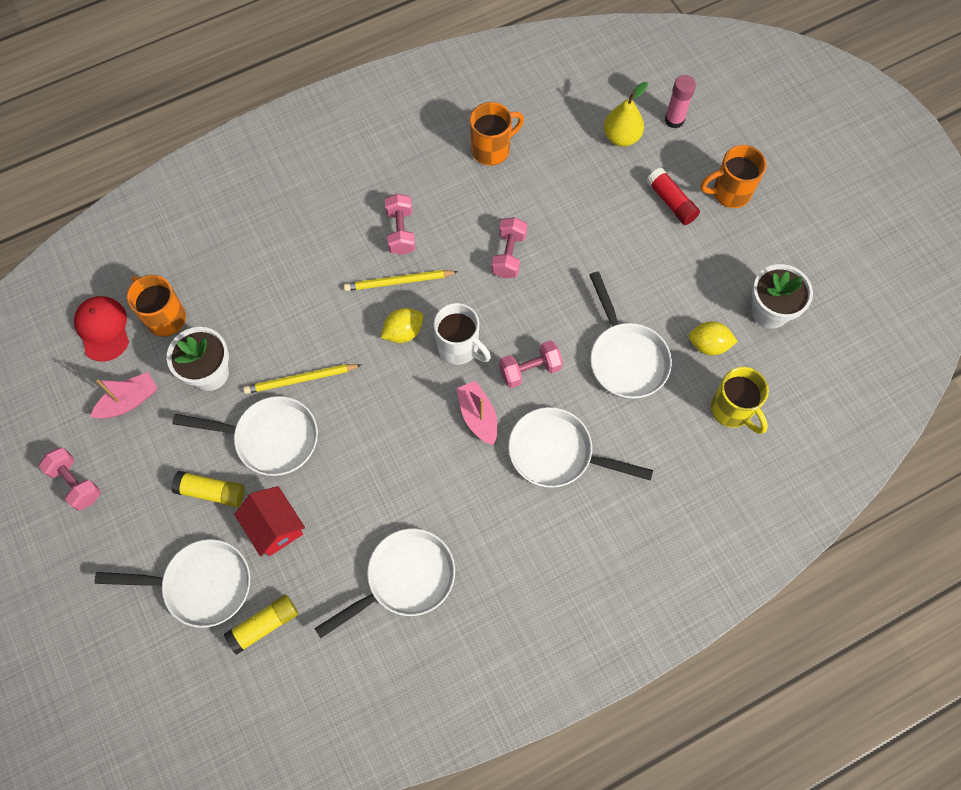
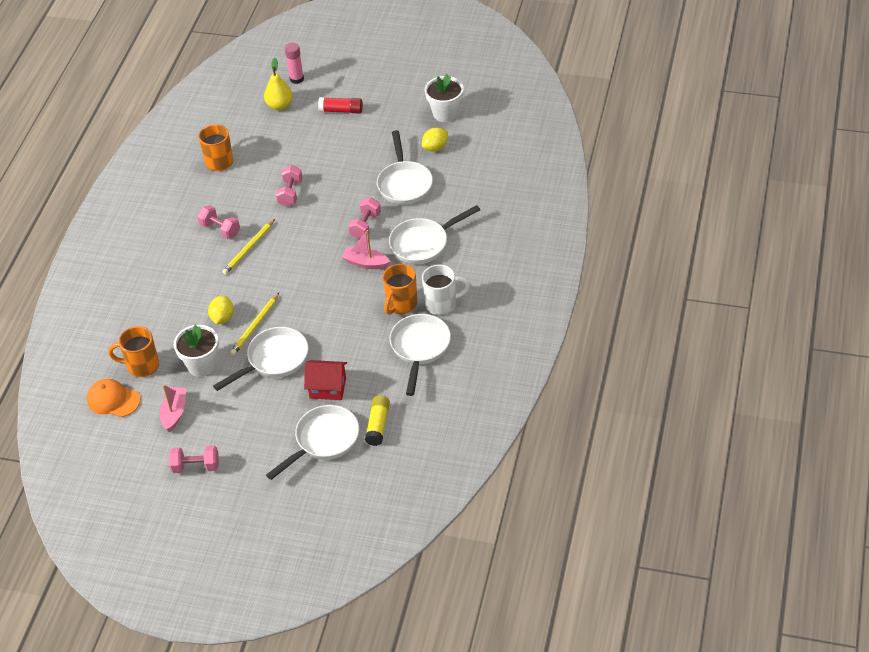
camera: 45 degrees left, 20 degrees down
(103, 329) = (113, 400): red cap -> orange cap
(211, 492) = (274, 405): yellow glue stick -> none
(403, 332) = (281, 265): yellow lemon -> yellow lemon (222, 318)
(459, 347) = (318, 247): white mug -> white mug (442, 304)
(509, 255) = (290, 193): pink dumbbell -> pink dumbbell turned 45 degrees clockwise
(626, 358) = (404, 183): white pan -> white pan turned 60 degrees clockwise
(729, 193) = (364, 85): orange mug -> orange mug (401, 305)
(732, 410) = (479, 161): yellow mug -> none

